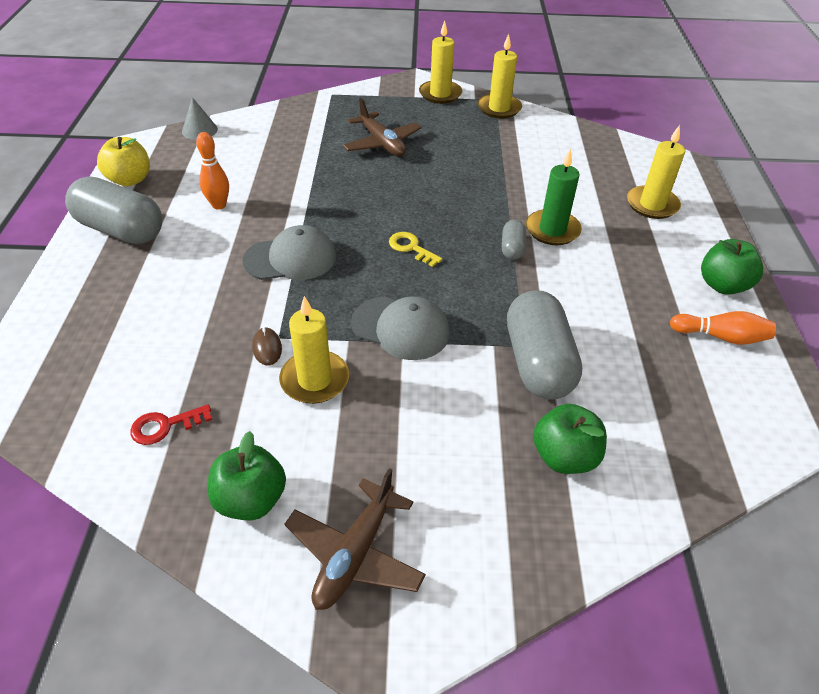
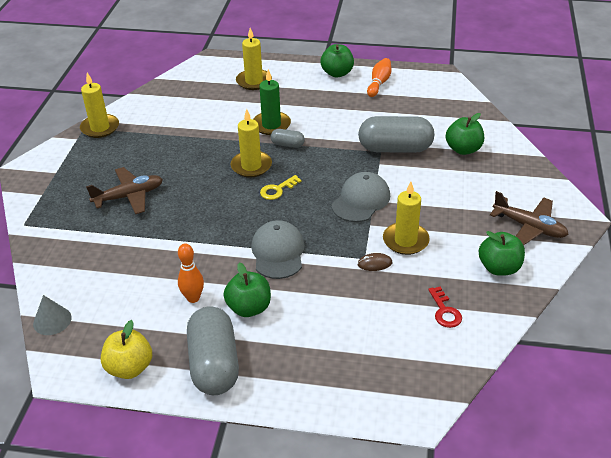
camera: 80 degrees left, 5 degrees down
(121, 230) = (214, 364): grey capsule -> grey capsule turned 45 degrees counterclockwise
(198, 245) = (249, 308): none -> green apple
(440, 94) = (59, 157): yellow candle -> yellow candle (251, 166)

